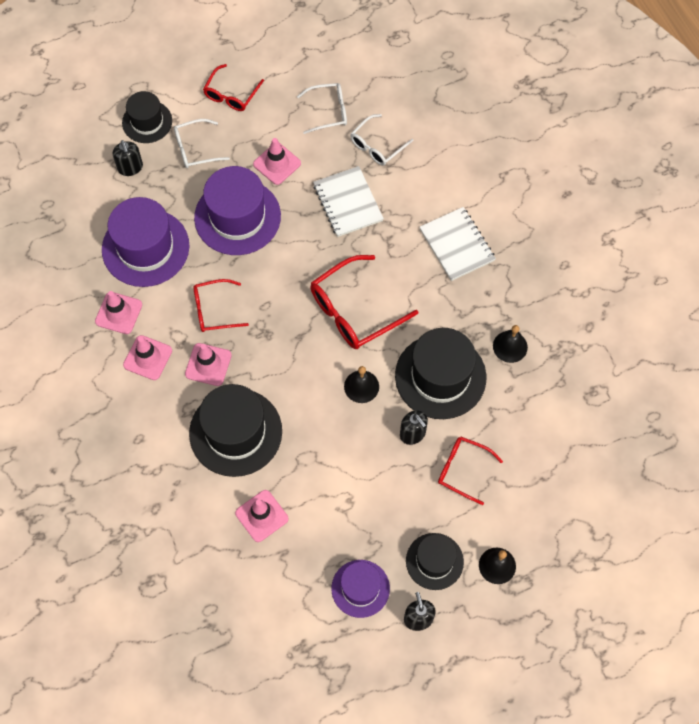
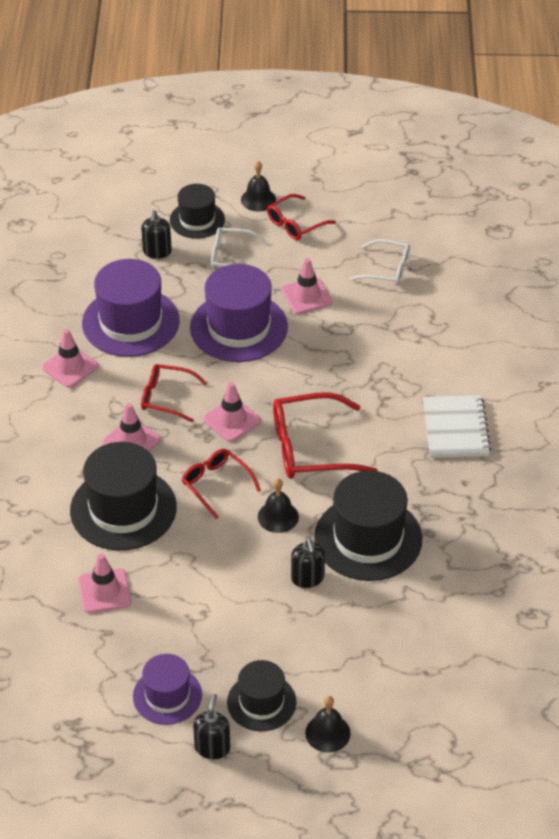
camera: 25 degrees right, 20 degrees down
(147, 358) = (75, 414): pink traffic cone -> pink traffic cone (232, 420)
(347, 203) = (360, 353): white notebook -> none
(377, 145) = (421, 315): white glasses -> none
(463, 470) = (342, 631): red glasses -> red glasses (216, 485)
(510, 346) = (460, 539): black bell -> black bell (258, 199)

